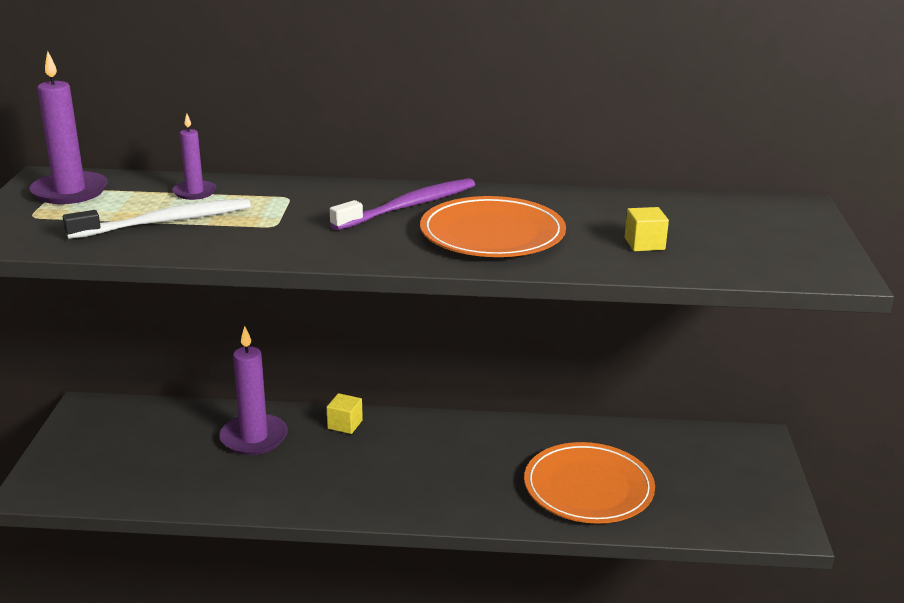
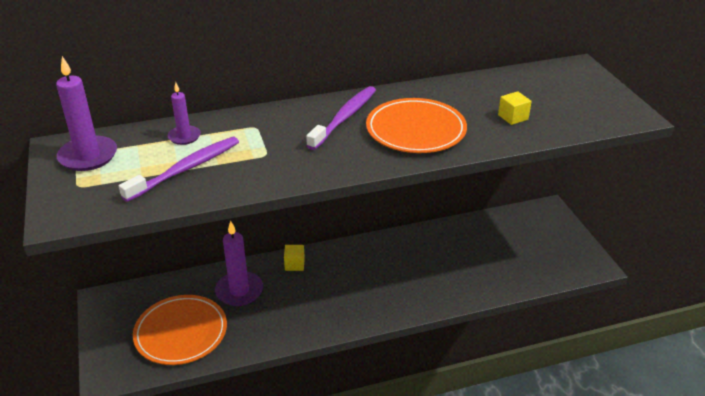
camera: 20 degrees left, 10 degrees up
(165, 222) = (186, 169): white toothbrush -> purple toothbrush
(588, 488) = (471, 269): orange plate -> orange plate (181, 332)

